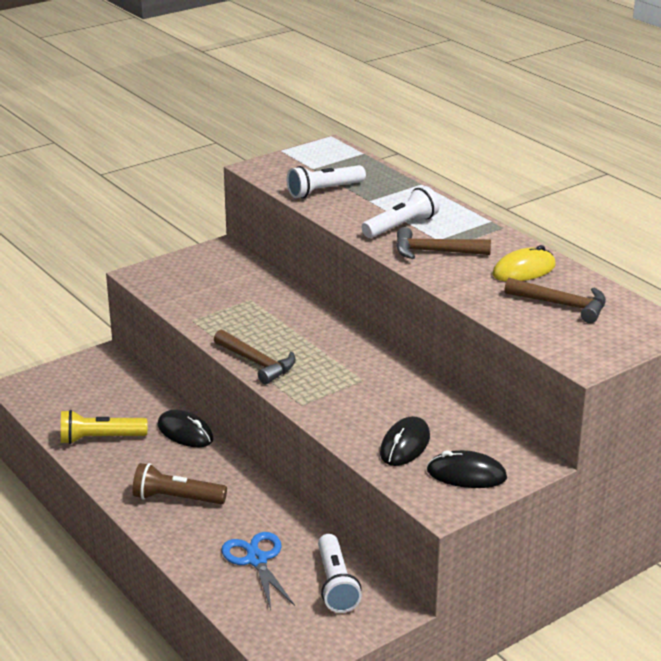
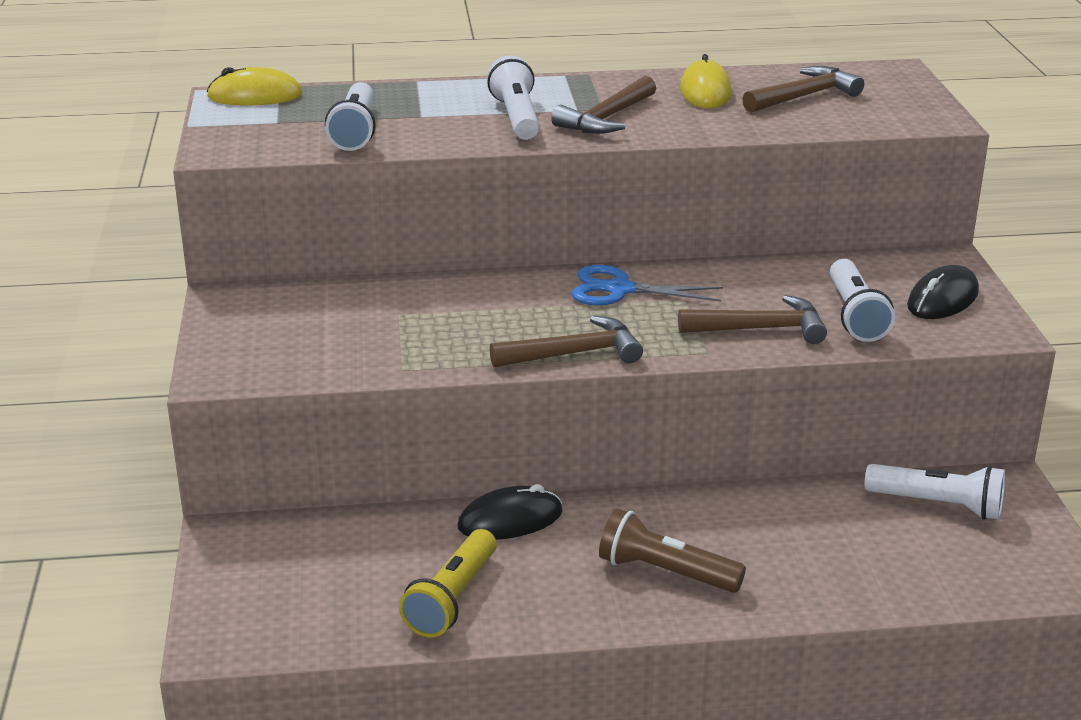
camera: 60 degrees left, 0 degrees up
(176, 498) = (665, 572): brown flashlight -> brown flashlight turned 75 degrees clockwise
(256, 560) = (851, 547): blue scissors -> blue scissors (619, 289)
(340, 152) = (255, 96): none -> yellow mouse
(349, 415) = (760, 329): none -> brown hammer
(405, 445) = (855, 315): black mouse -> white flashlight

